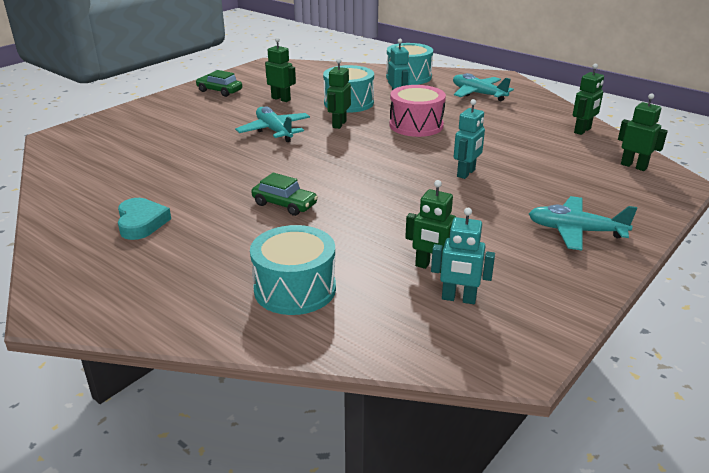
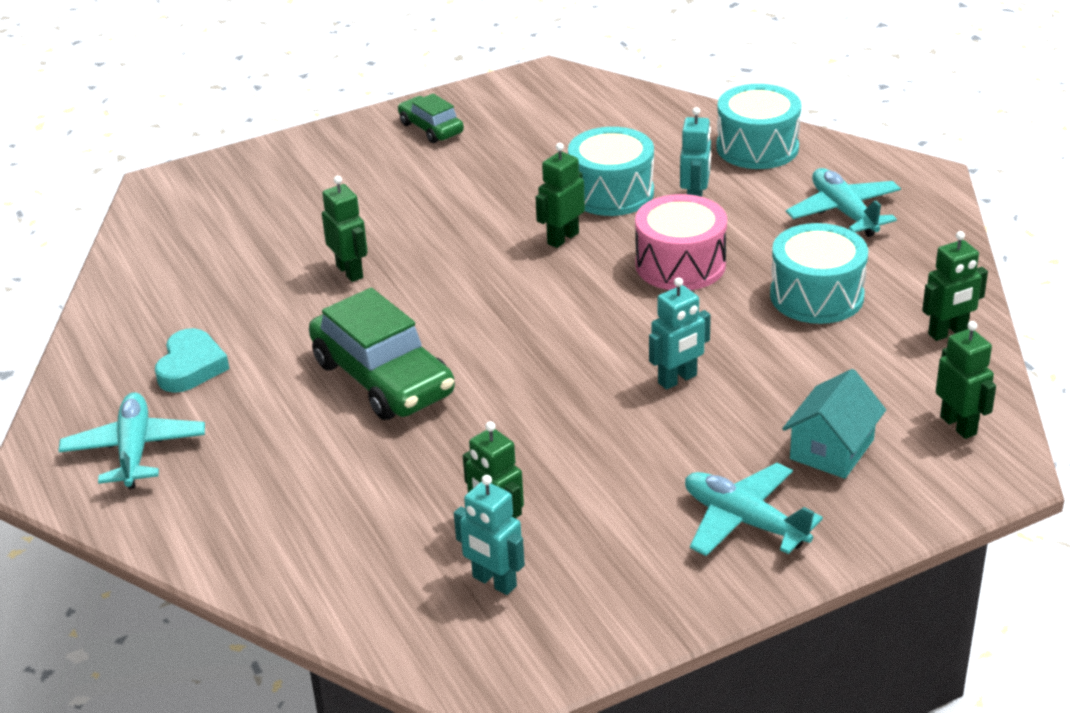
camera: 25 degrees right, 5 degrees up
(274, 131) = (458, 233): turquoise plane -> turquoise plane (135, 450)
(281, 99) = (512, 164): green robot -> green robot (350, 272)
(284, 204) = (383, 378): green car -> green car, size x1.84
(295, 289) = (310, 514): turquoise drum -> turquoise drum (816, 296)
(583, 188) = (831, 449): none -> turquoise house

